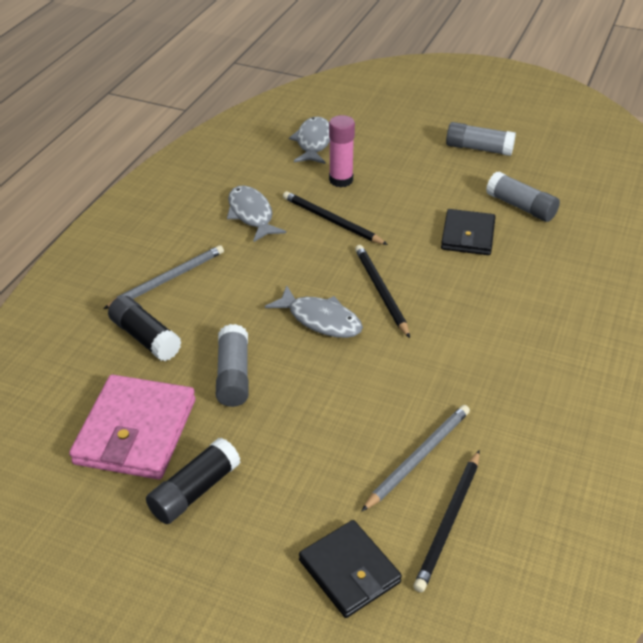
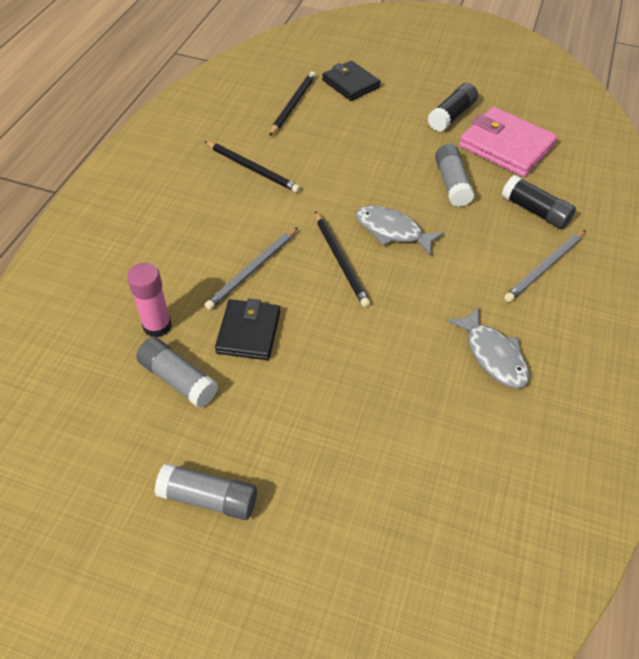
camera: 175 degrees right, 10 degrees up
(135, 431) = (506, 146): pink wallet -> pink wallet turned 60 degrees counterclockwise
(313, 142) = (450, 503): grey fish -> none
(331, 221) = (400, 349): black pencil -> black pencil (252, 169)
(341, 180) = (399, 420): pink glue stick -> pink glue stick (157, 326)
(418, 457) = (310, 136): grey pencil -> grey pencil (252, 270)

